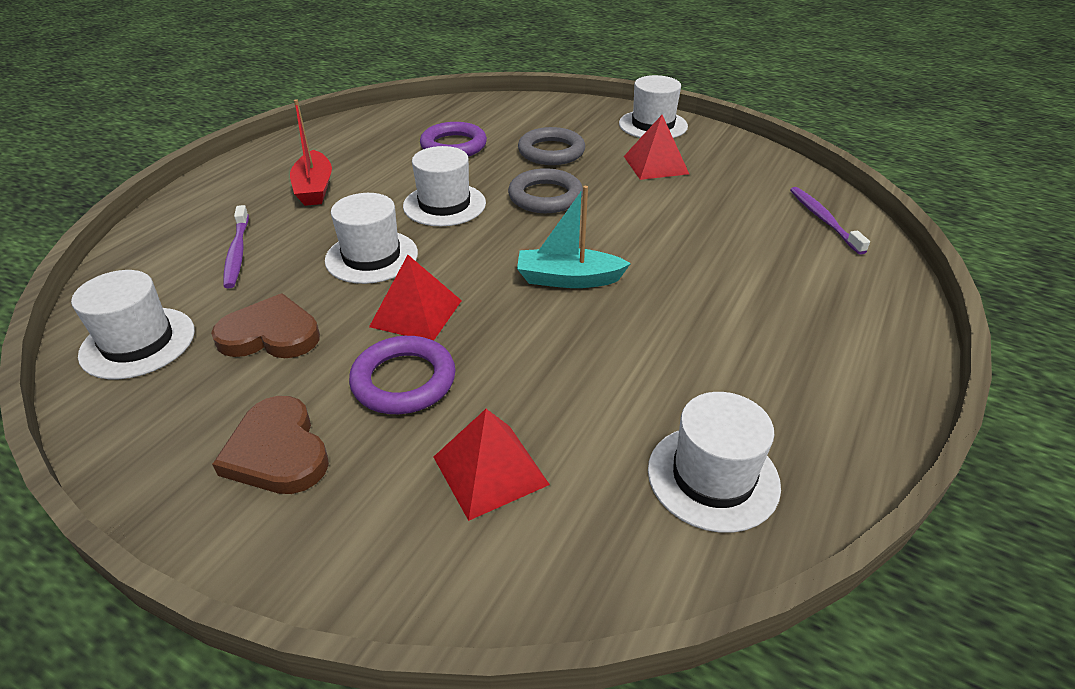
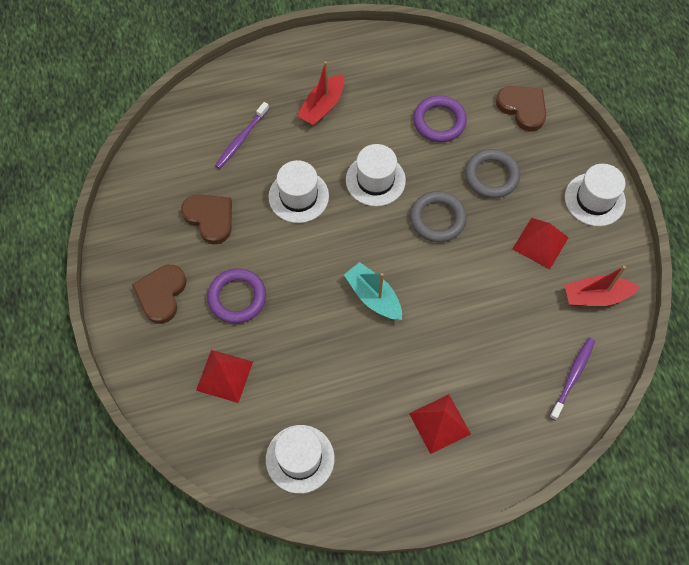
camera: 45 degrees right, 25 degrees up
(138, 342) = (156, 177): white hat -> none
(416, 313) = (280, 258): red pyramid -> red pyramid (439, 423)
(516, 110) = (522, 108): none -> brown heart
(749, 168) = (595, 296): none -> red boat

